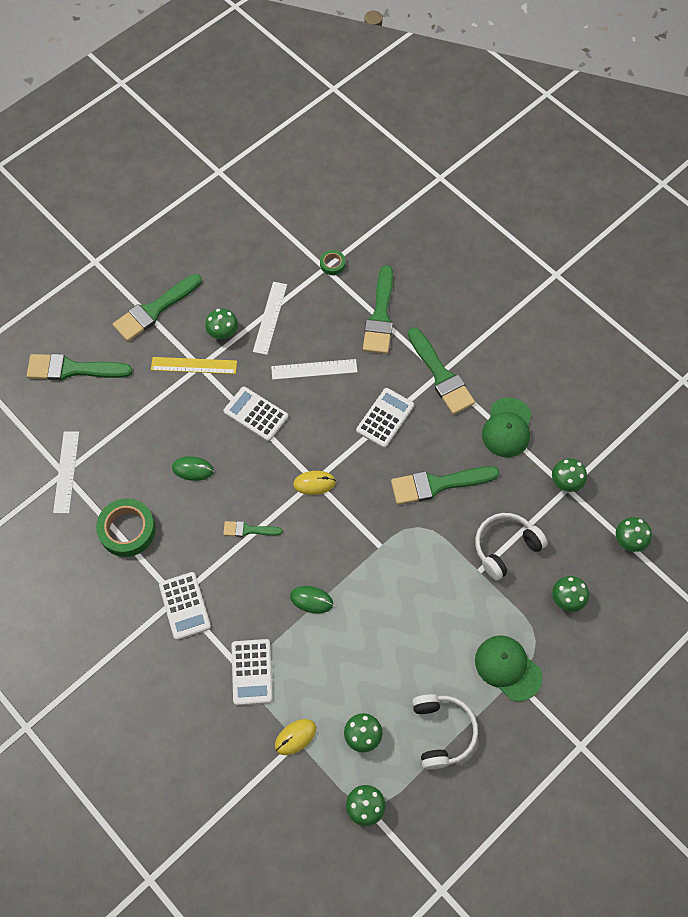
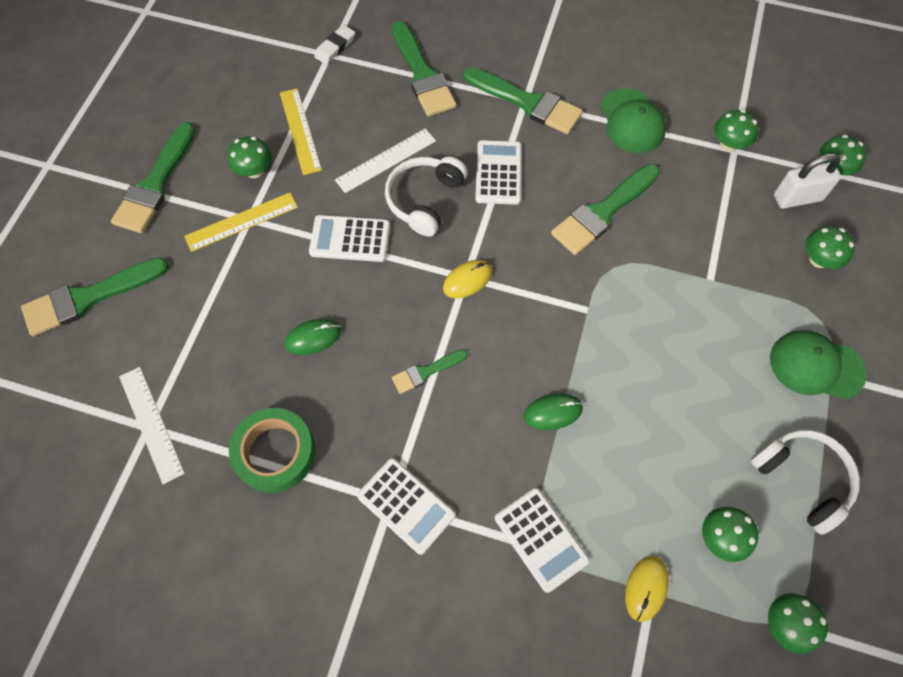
camera: 30 degrees left, 0 degrees up
(270, 318) = (300, 131): white ruler -> yellow ruler
(332, 264) = (335, 47): green tape -> white eraser
(505, 547) = (718, 240): white headphones -> white headphones (424, 200)
(587, 547) = (797, 198): none -> white padlock

